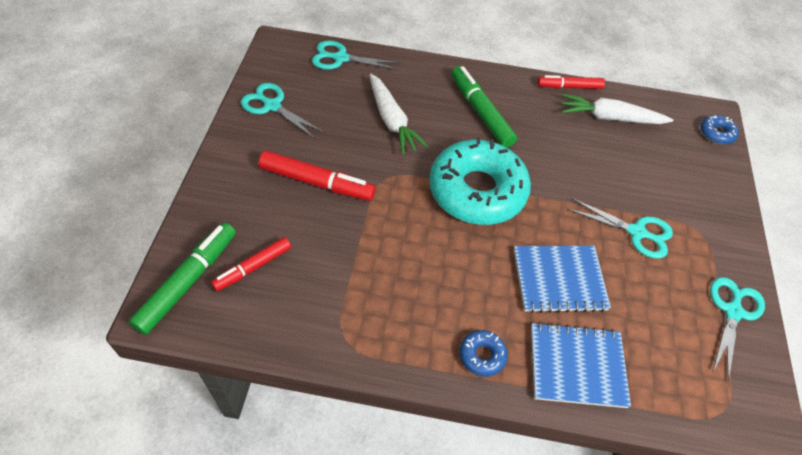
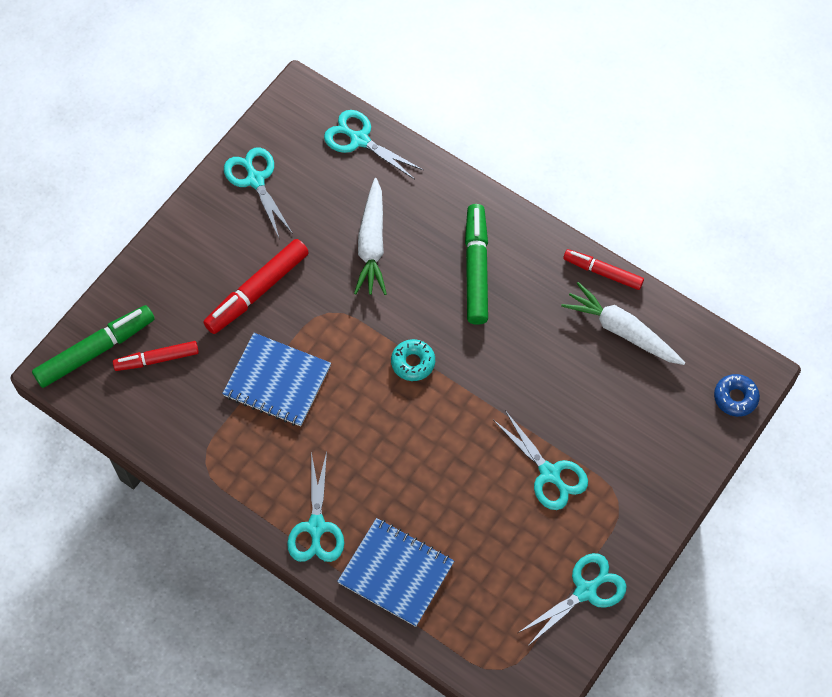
camera: 30 degrees right, 10 degrees up
(317, 182) = (257, 291): red marker -> red marker turned 90 degrees clockwise
(477, 191) = (413, 363): turquoise donut -> turquoise donut, size x0.40
(482, 355) = (316, 527): blue donut -> turquoise scissors
(559, 280) = (434, 489): blue notebook -> blue notebook (277, 381)

